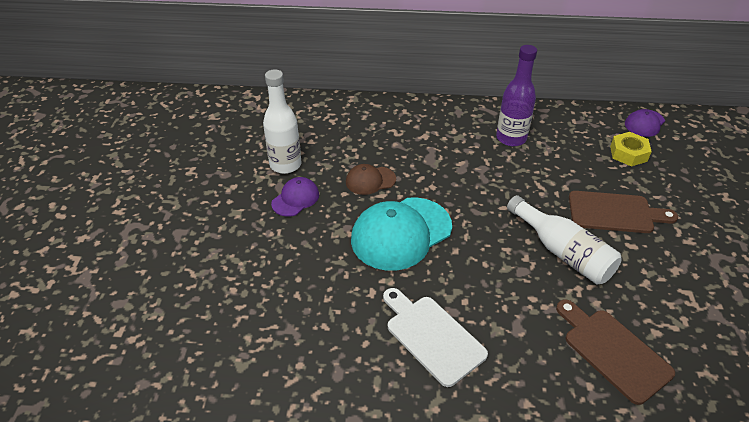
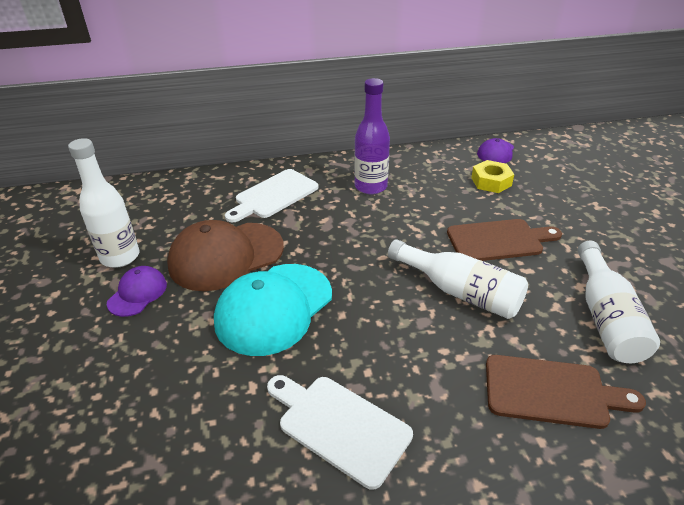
camera: 15 degrees left, 5 degrees down
(370, 180) = (226, 256): brown cap -> brown cap, size x1.95
(421, 131) = (274, 195): none -> white cutting board
(613, 351) = (551, 392): brown cutting board -> brown cutting board turned 150 degrees clockwise
(688, 302) = (605, 317): none -> white bottle

